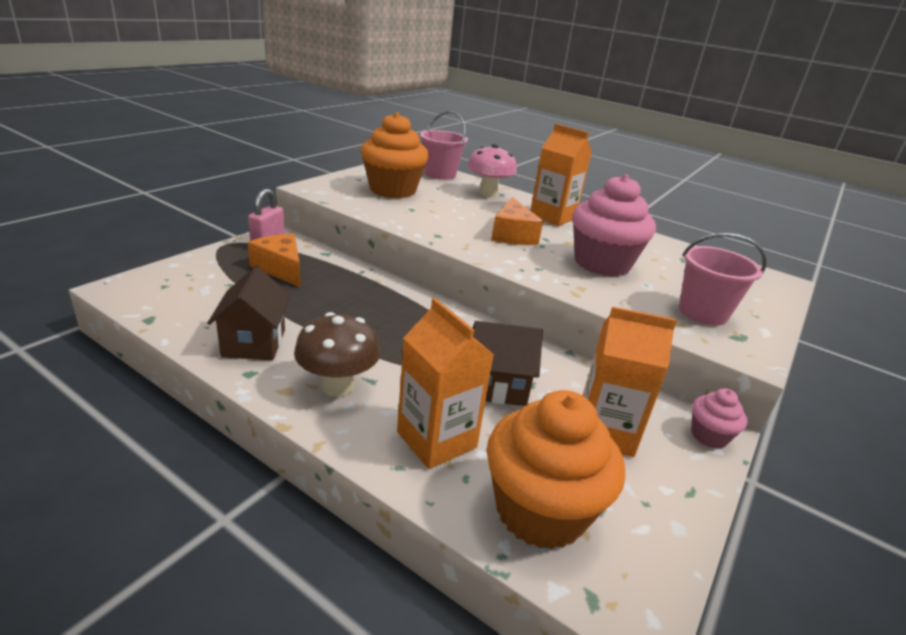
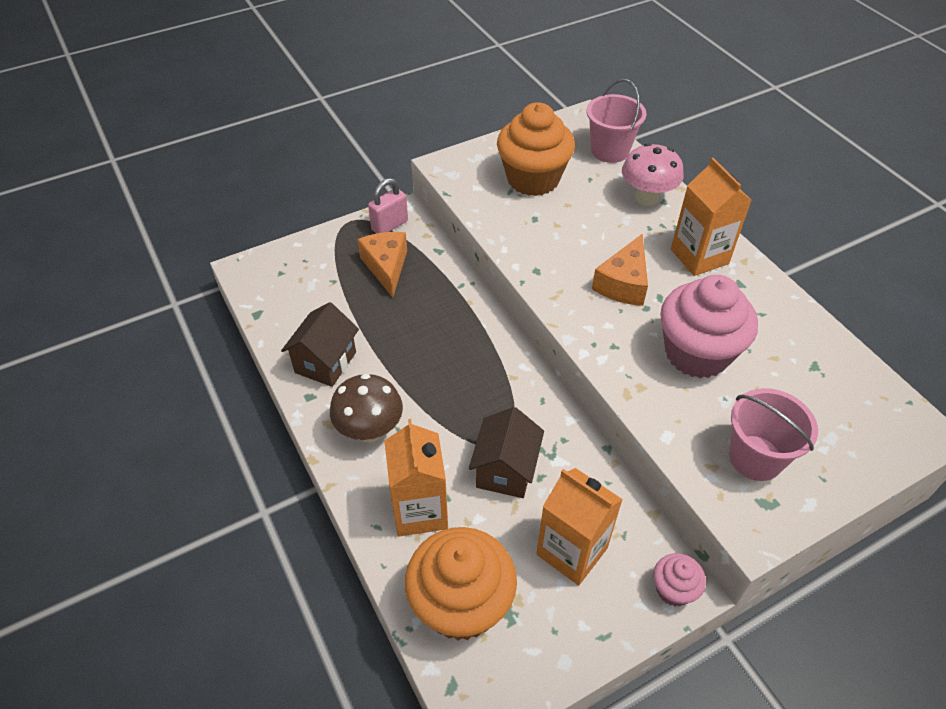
camera: 30 degrees right, 20 degrees up
(497, 386) = (505, 470): brown house -> brown house turned 75 degrees clockwise

